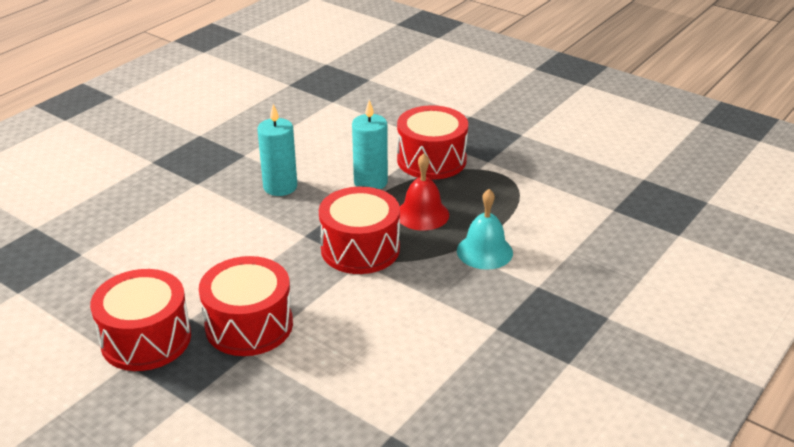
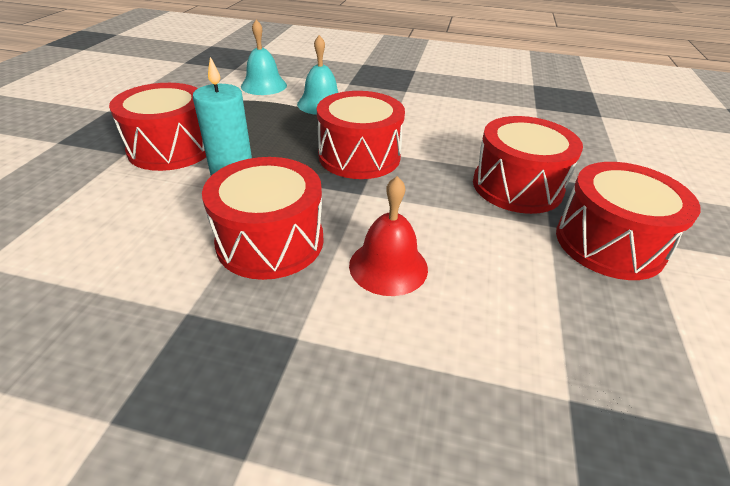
camera: 115 degrees left, 5 degrees up
(280, 187) = (270, 241): turquoise candle -> red drum
(422, 214) = (282, 136): red bell -> red bell (388, 266)
(552, 222) = (264, 85): none -> turquoise bell

